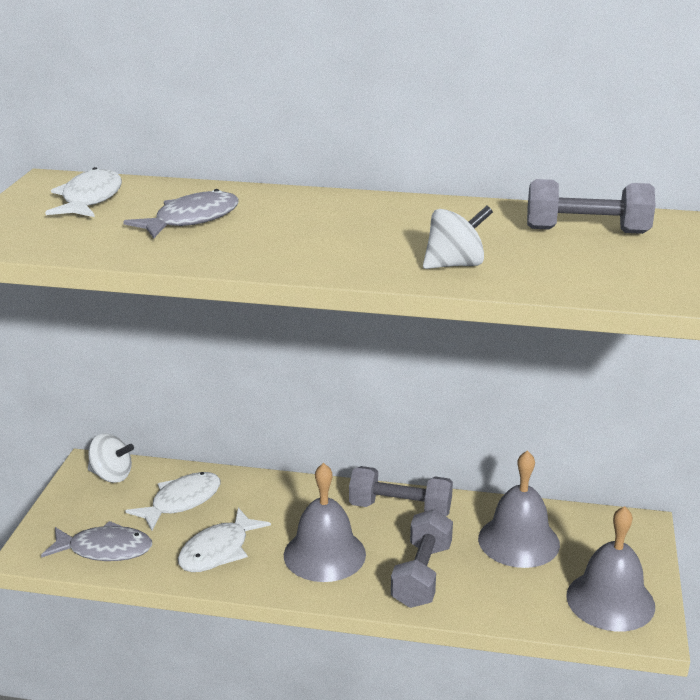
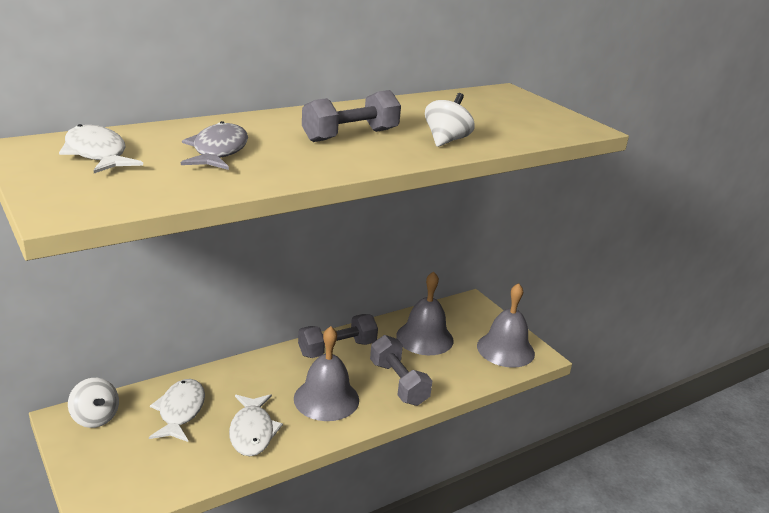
camera: 45 degrees left, 0 degrees up
(105, 549) = (162, 474): grey fish -> none
(111, 475) = (95, 418): white spinning top -> white spinning top turned 75 degrees clockwise
(587, 231) = (471, 105): grey dumbbell -> grey dumbbell (350, 135)

